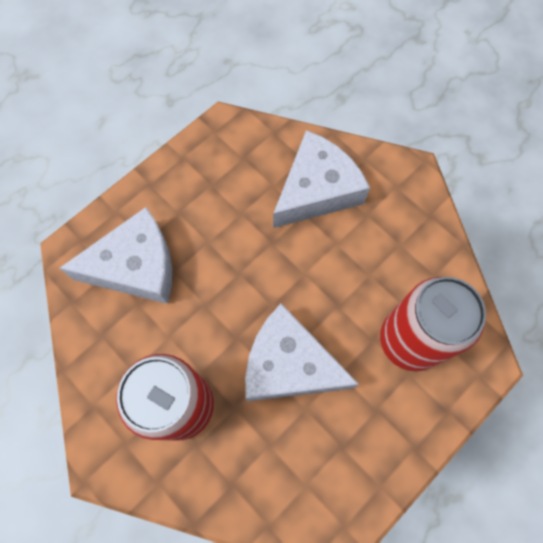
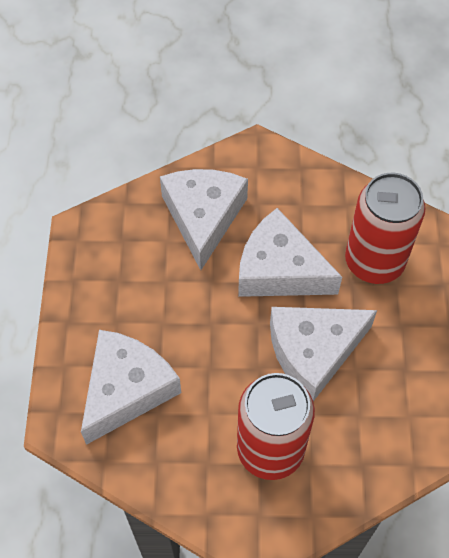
camera: 45 degrees left, 10 degrees down
(330, 279) = (279, 270): none -> white cheese

